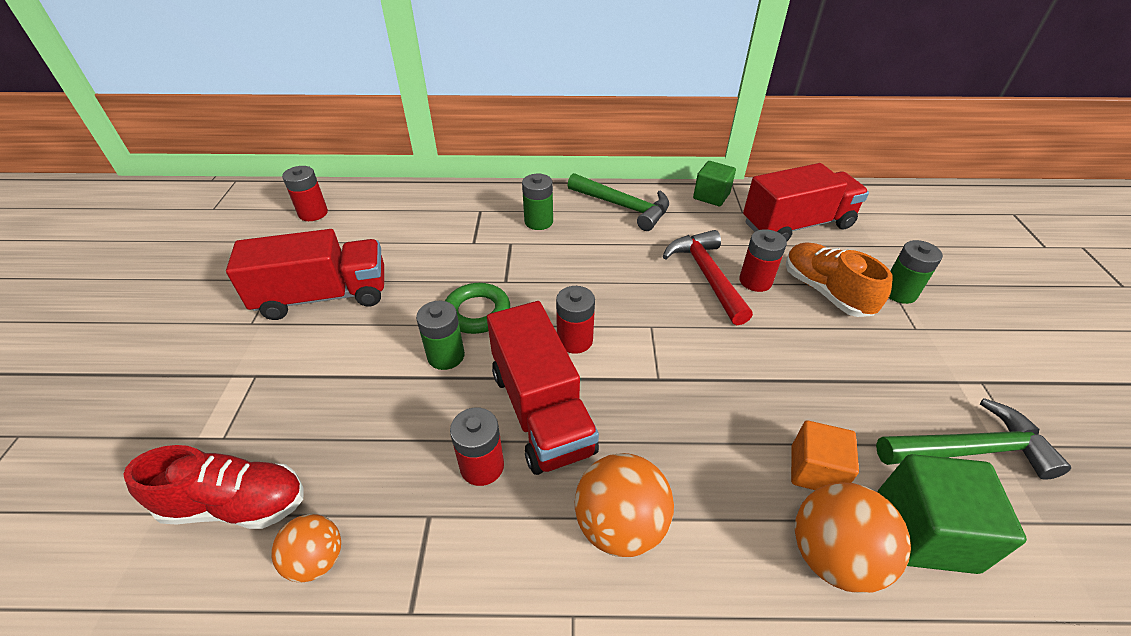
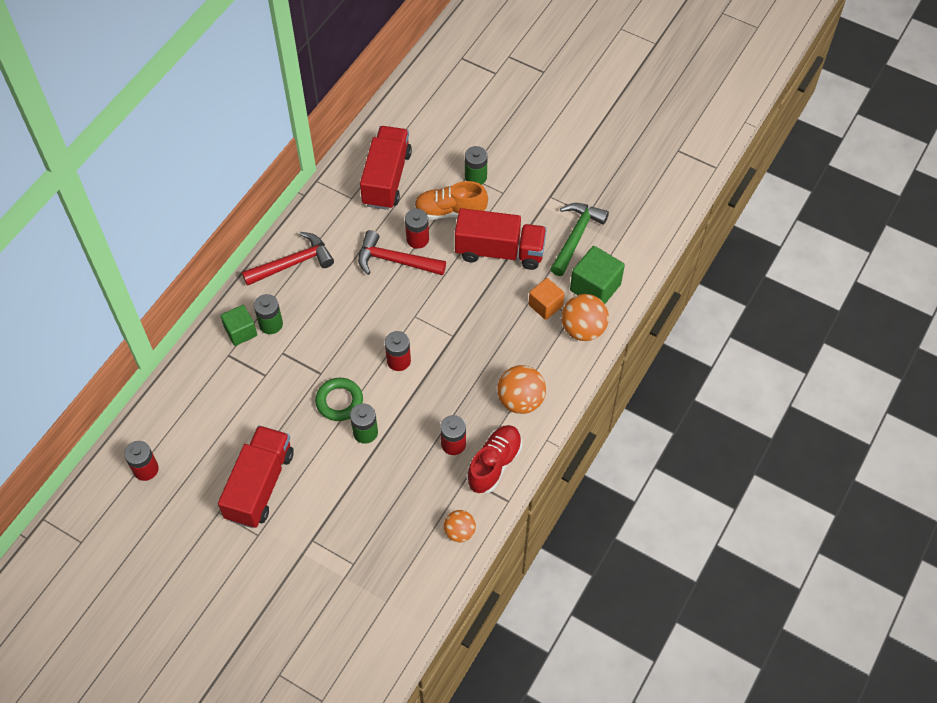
camera: 60 degrees left, 15 degrees up
(236, 504) = (405, 562): red shoe -> red shoe (494, 464)
(541, 411) = (437, 402): red truck -> red truck (500, 251)
(623, 207) = (293, 263): green hammer -> red hammer
(711, 196) = (321, 203): green cube -> green cube (241, 332)

